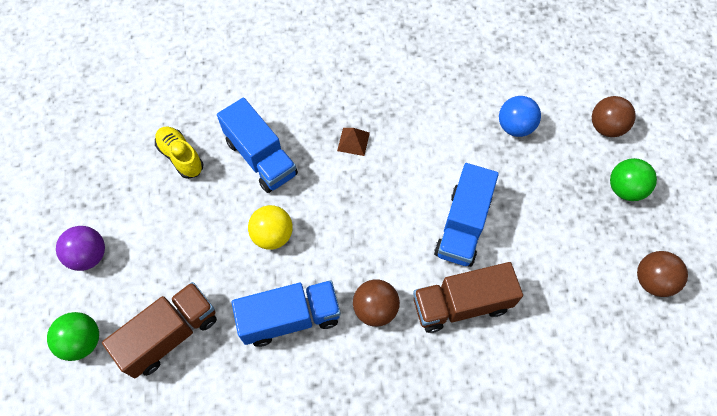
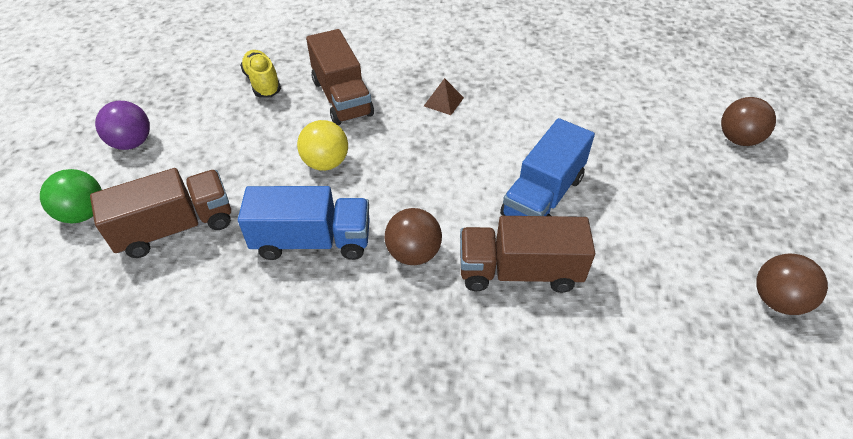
camera: 15 degrees right, 15 degrees down
(261, 158) = (342, 98): blue truck -> brown truck
(515, 127) = (628, 120): blue ball -> none
(624, 189) = (753, 200): green ball -> none

